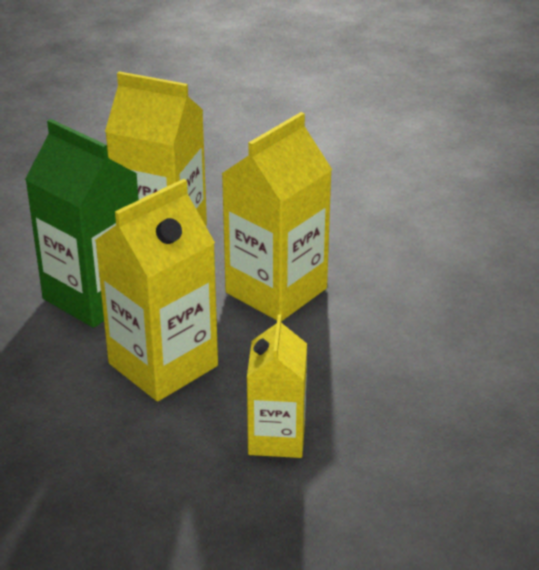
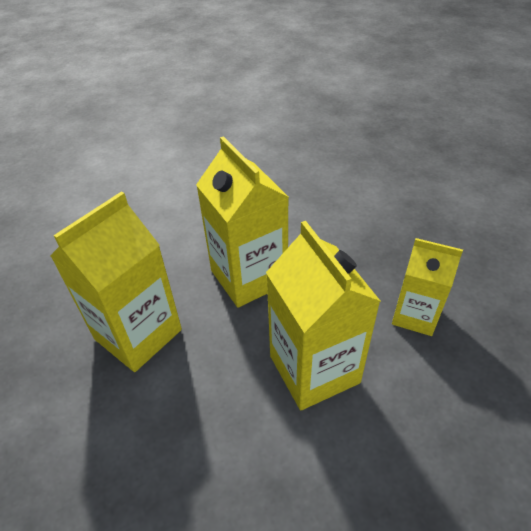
camera: 70 degrees left, 10 degrees up
(94, 296) = (199, 405): green carton -> none

